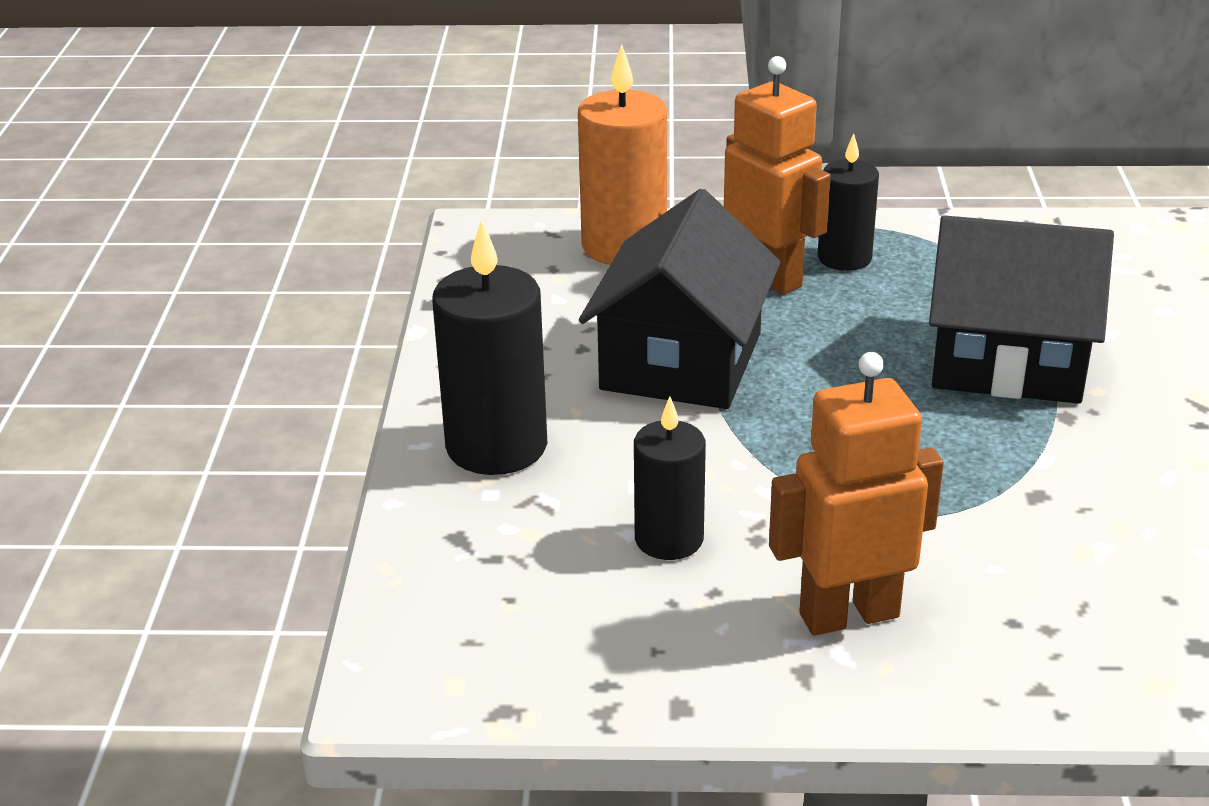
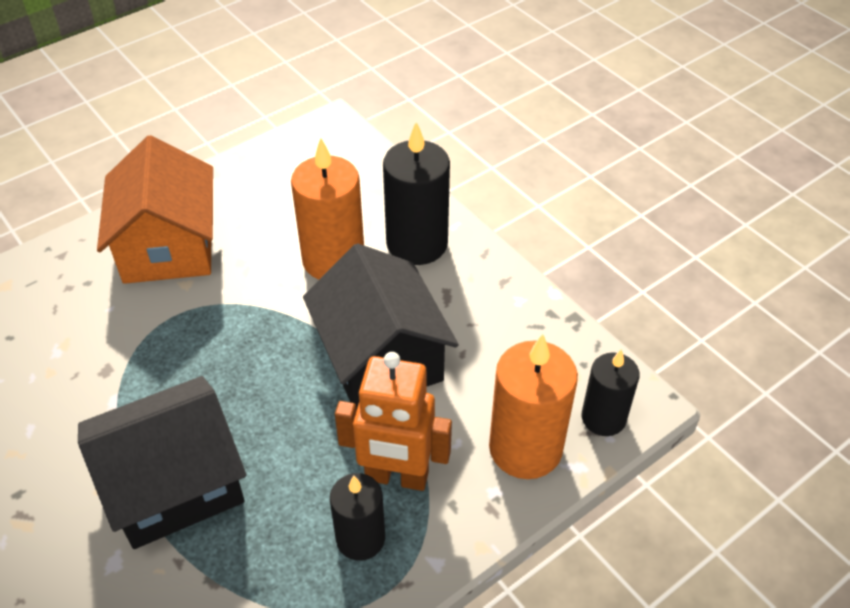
camera: 140 degrees right, 15 degrees up
(625, 479) = (333, 260): none -> orange candle
(669, 539) = (282, 239): black candle -> black candle (603, 418)
(848, 614) = (168, 245): orange robot -> orange house

